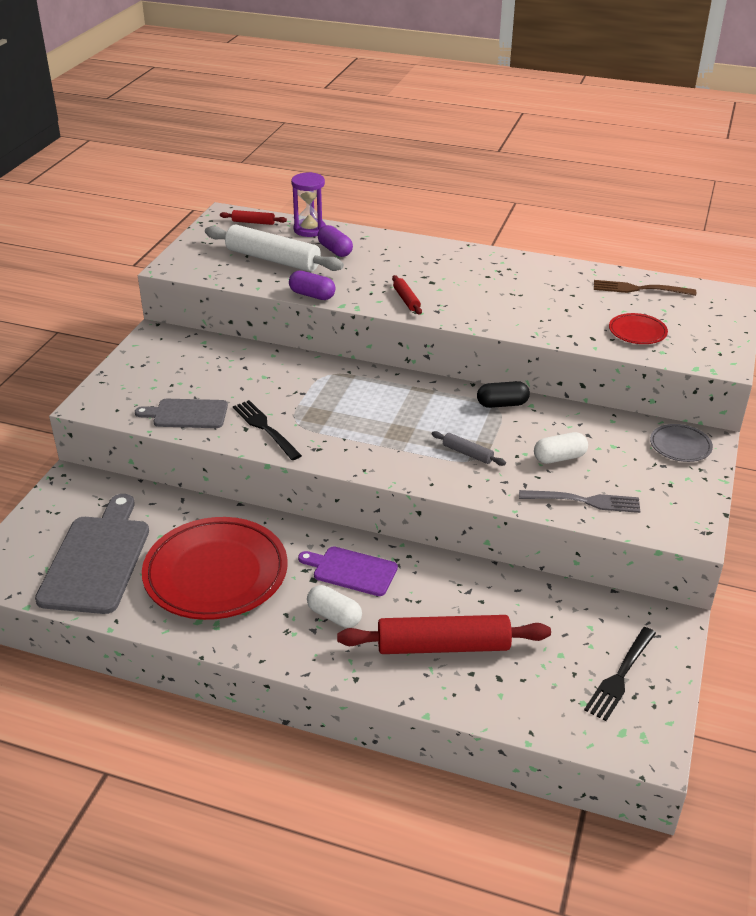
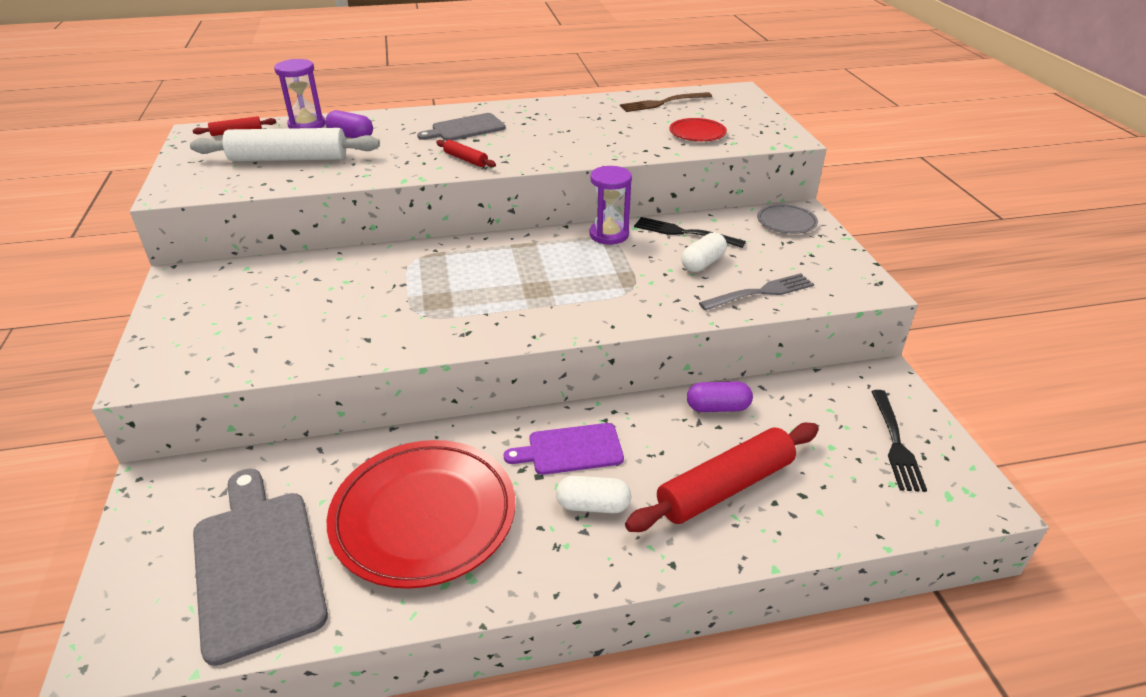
camera: 30 degrees left, 0 degrees up
(187, 414) = (283, 347): grey cutting board -> grey cutting board (465, 128)
(265, 428) = (390, 331): black fork -> black fork (684, 233)
(312, 295) = (362, 179): purple capsule -> purple capsule (717, 407)
(467, 453) = (619, 287): grey rolling pin -> none
(502, 404) = (609, 235): black capsule -> purple hourglass

